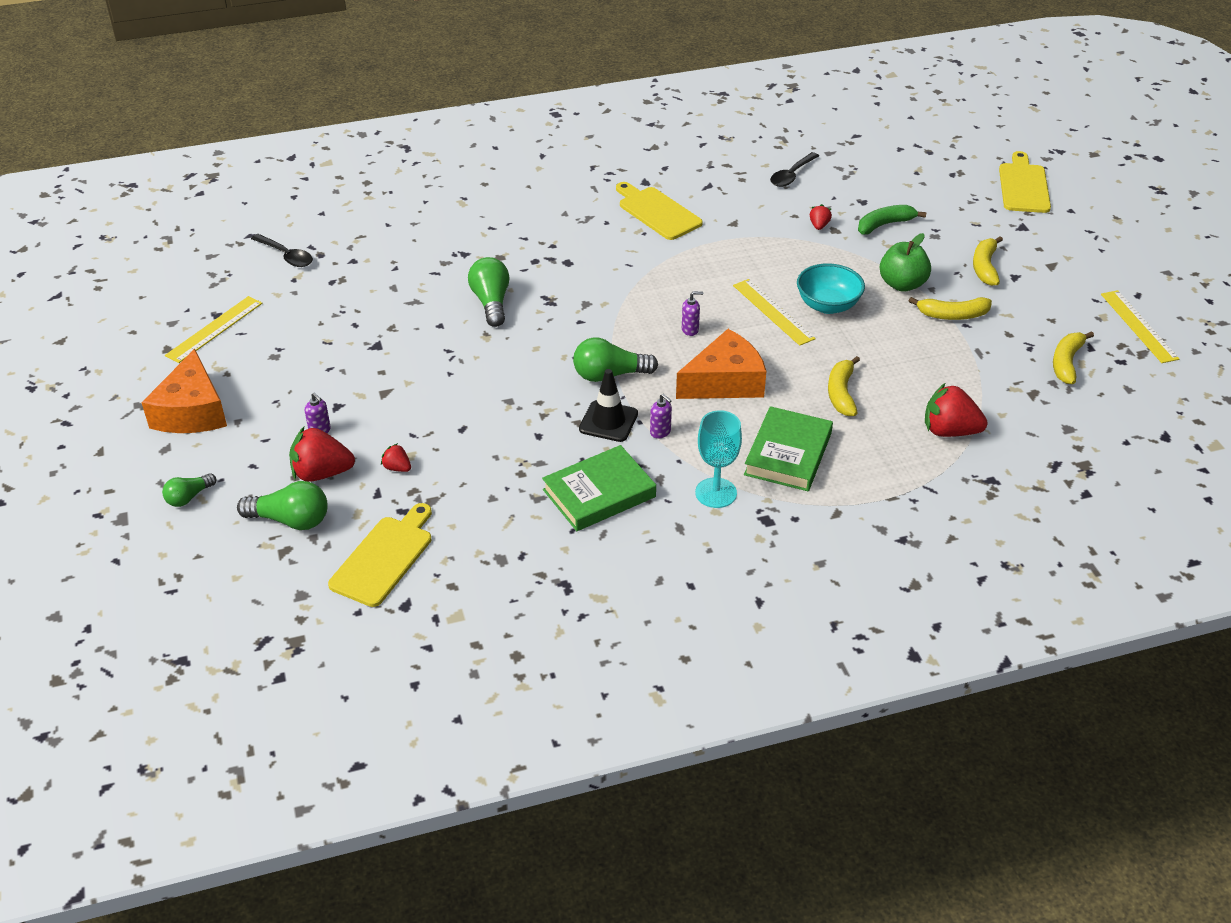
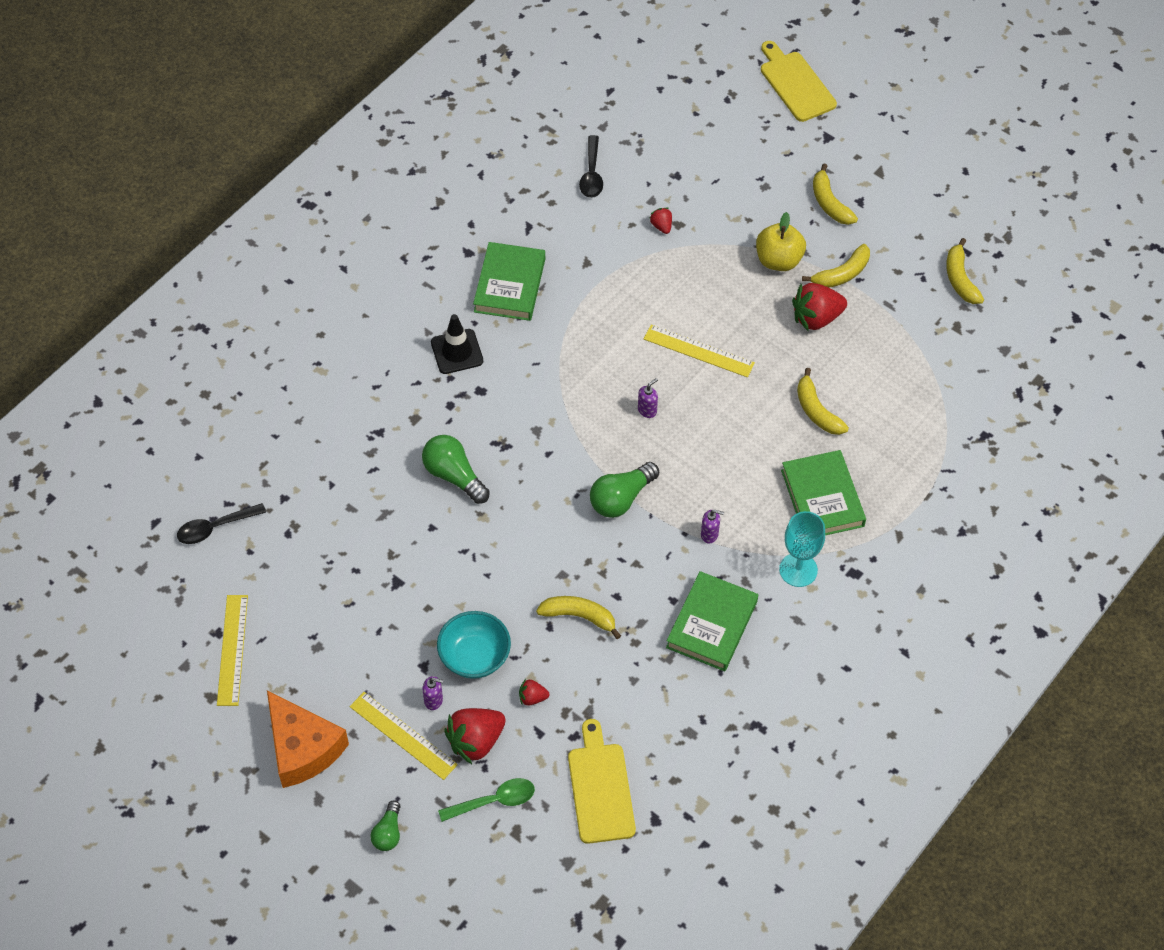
camera: 35 degrees left, 15 degrees up
(286, 256) = (215, 527): black spoon -> black spoon turned 150 degrees clockwise
(291, 520) = (494, 801): green light bulb -> green spoon
(493, 434) = (579, 616): none -> yellow banana
(608, 421) = (660, 548): black traffic cone -> black traffic cone (457, 352)
(657, 212) = (509, 285): yellow cutting board -> green book
(725, 382) = (718, 451): orange cheese -> none
(828, 305) = (737, 318): turquoise bowl -> turquoise bowl (474, 656)
(884, 225) = (715, 195): green banana -> none
(902, 284) = (778, 260): green apple -> yellow apple
(949, 431) = (923, 403): red strawberry -> red strawberry (816, 318)
(1138, 326) = (987, 207): yellow ruler -> yellow ruler (403, 735)

